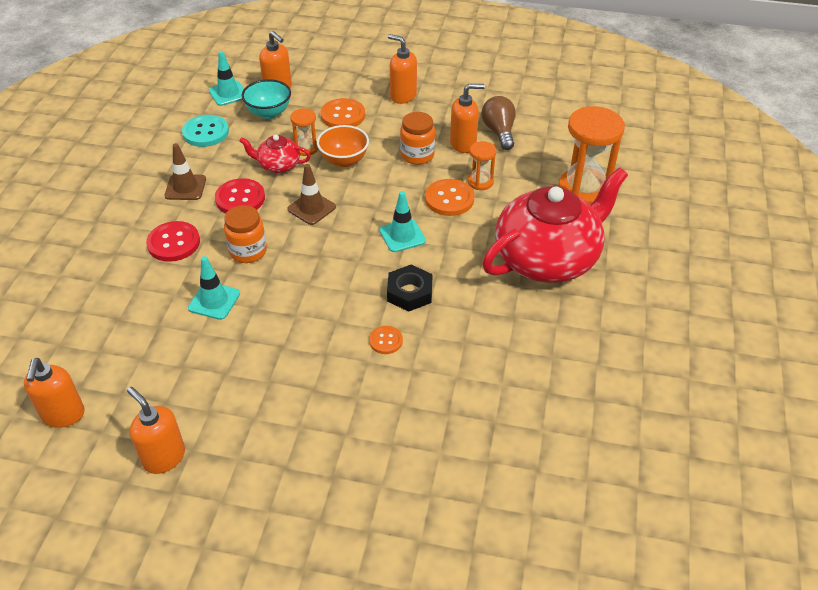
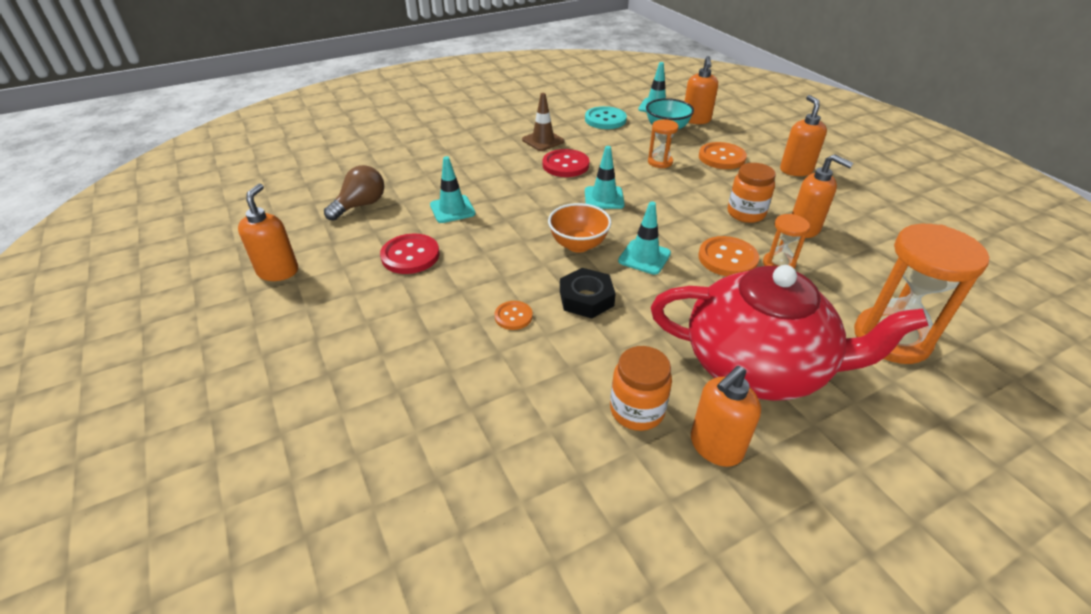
camera: 50 degrees right, 5 degrees down
(63, 415) = (283, 210): orange soap dispenser -> orange soap dispenser (715, 446)
(173, 243) = (486, 164): red button -> red button (410, 255)
(248, 251) = (519, 196): orange jar -> orange jar (637, 410)
(278, 165) = (623, 161): red teapot -> none
(311, 208) = (604, 198): brown traffic cone -> turquoise traffic cone
(344, 160) = (677, 184): orange bowl -> orange bowl (578, 245)
(499, 131) = (858, 240): brown light bulb -> brown light bulb (360, 205)

